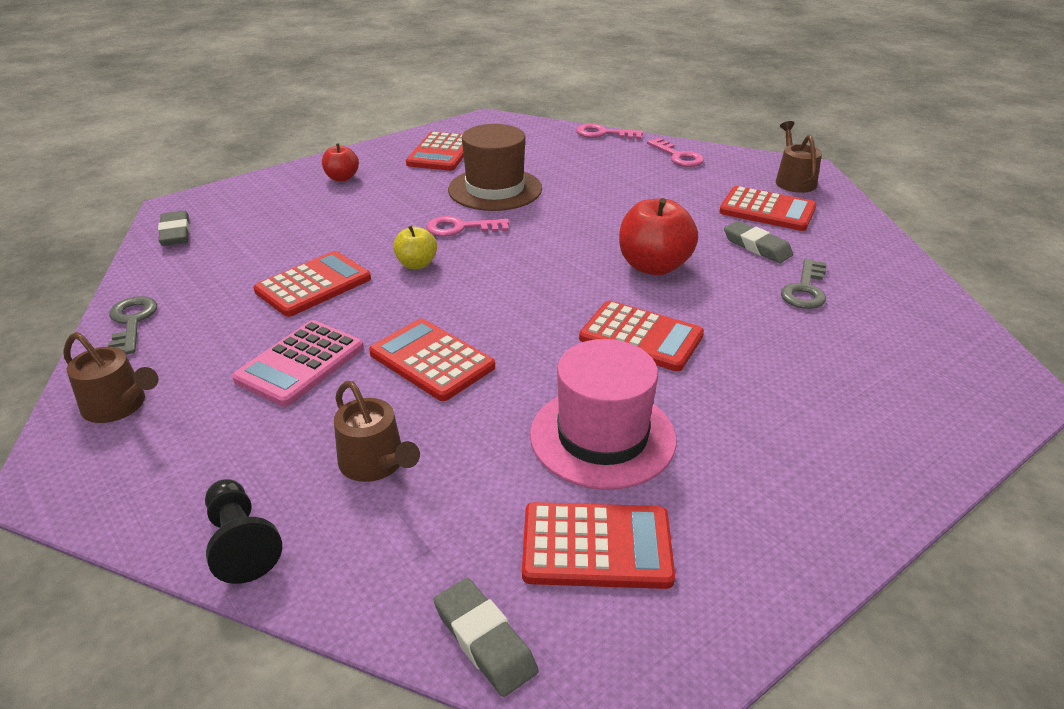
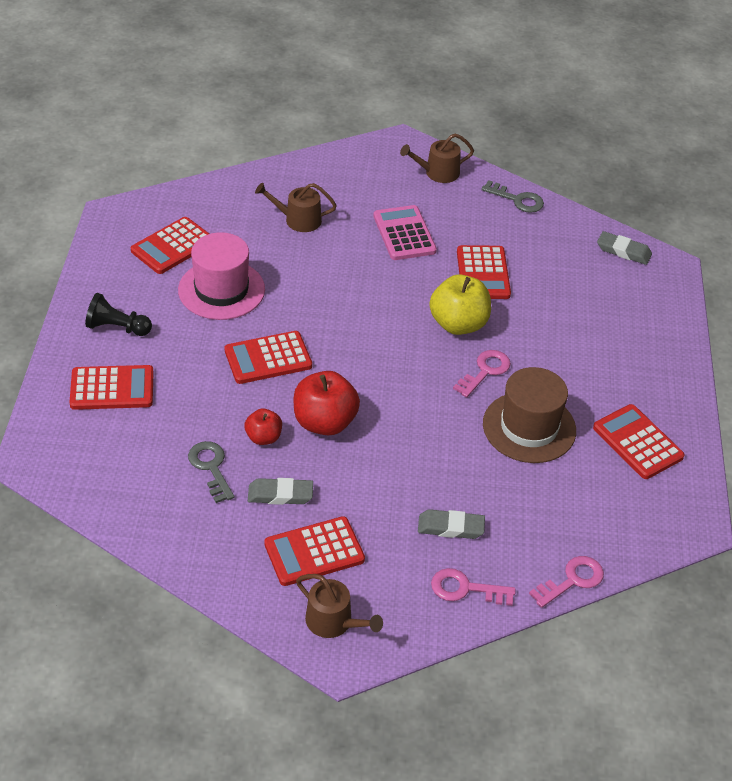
camera: 130 degrees right, 10 degrees up
(241, 543) = (299, 170): black pawn -> black pawn (117, 328)
(342, 178) = (641, 361): red apple -> red apple (263, 437)
(416, 264) = (458, 324): yellow apple -> yellow apple, size x1.77
(431, 360) = (350, 274): red calculator -> red calculator (112, 388)
(484, 640) = (177, 198): grey eraser -> grey eraser (450, 527)

